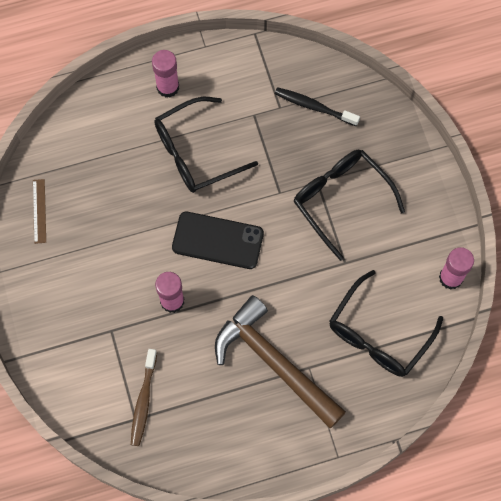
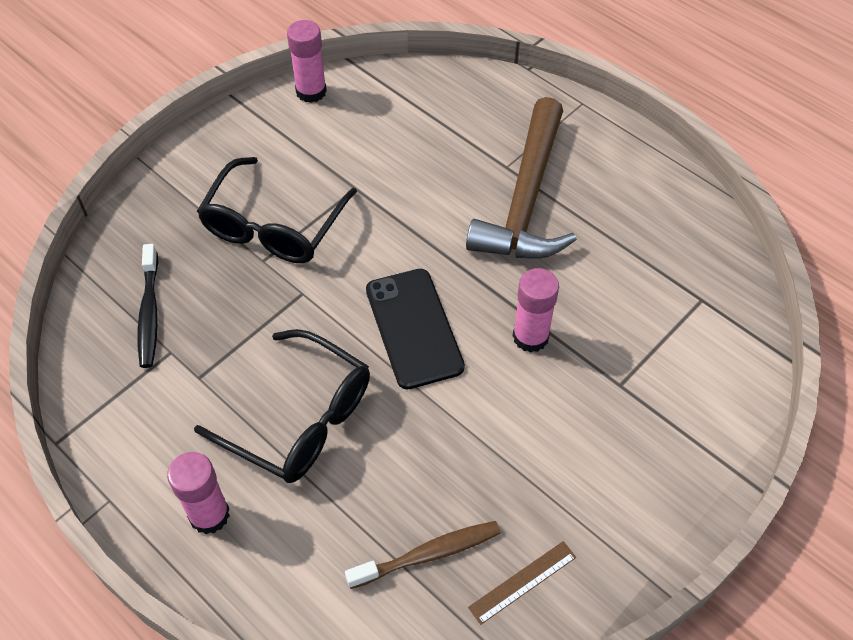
camera: 120 degrees left, 15 degrees down
(143, 401) = (675, 302): brown toothbrush -> brown toothbrush (428, 554)
(378, 335) = (422, 124): black glasses -> none

